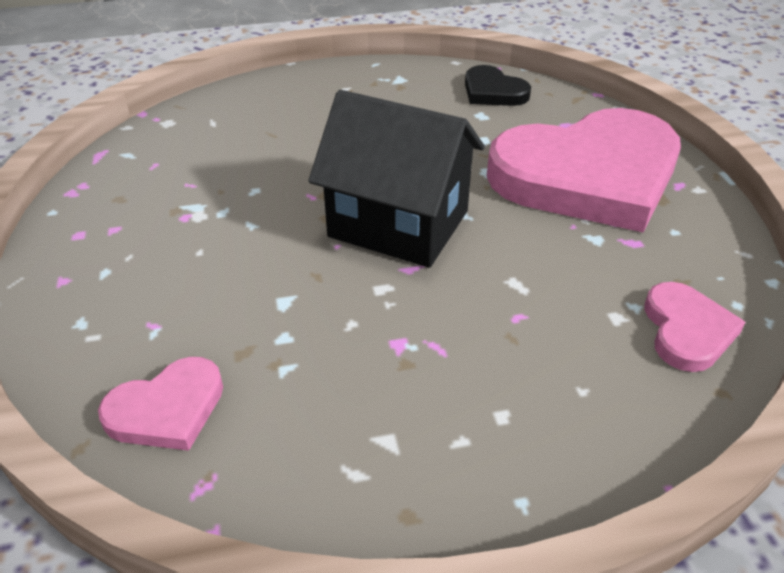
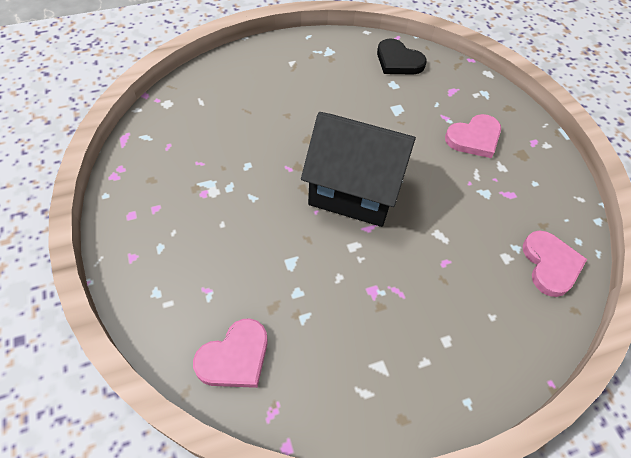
camera: 10 degrees left, 15 degrees up
(588, 176) = (474, 138): pink heart -> pink heart, size x0.43

